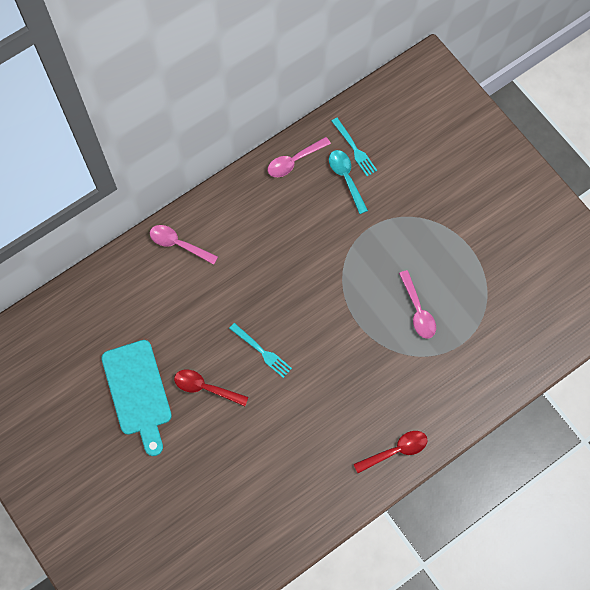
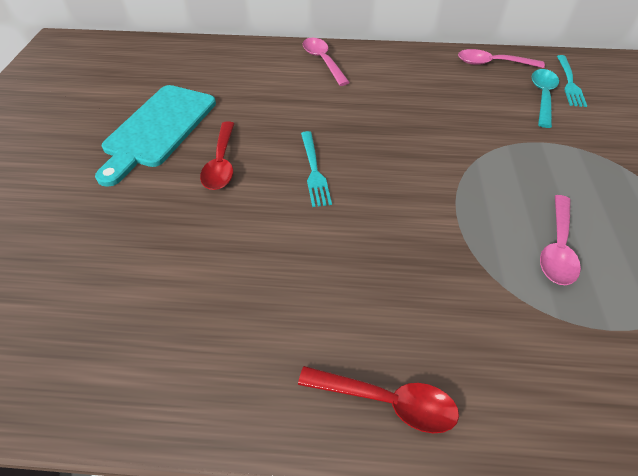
camera: 40 degrees right, 20 degrees down
(205, 387) = (221, 164): red spoon -> red spoon turned 150 degrees counterclockwise

